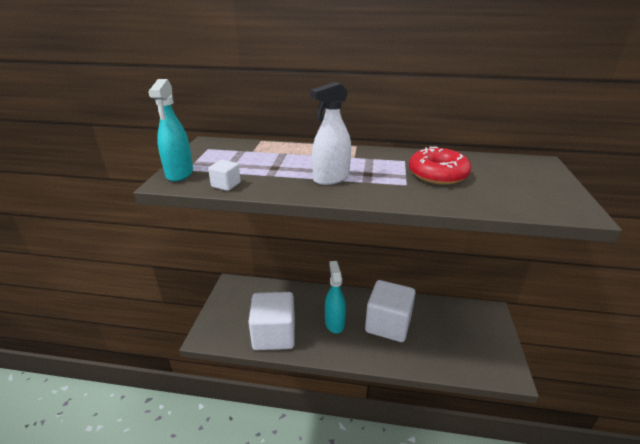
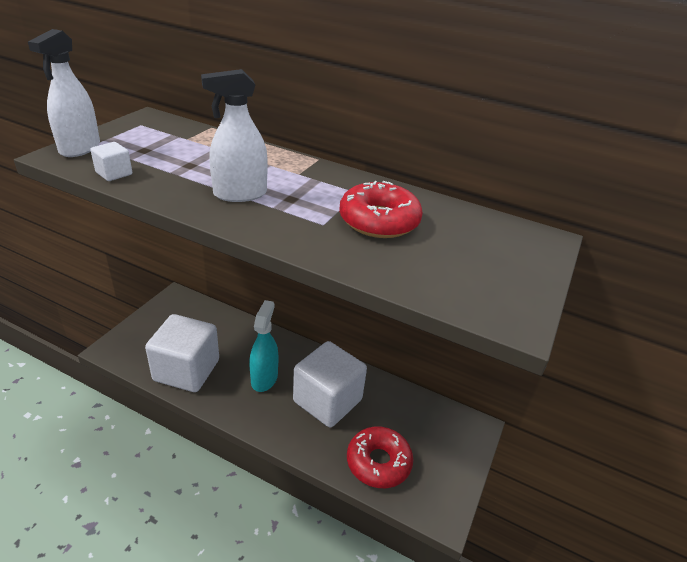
camera: 15 degrees right, 5 degrees up
(179, 173) = (80, 148): turquoise spray bottle -> white spray bottle
(449, 355) = (378, 462): none -> red donut

